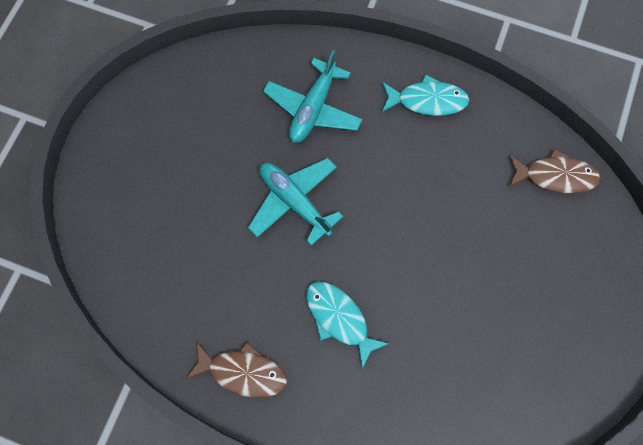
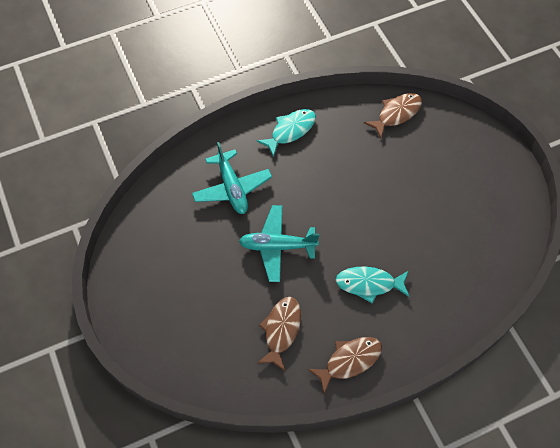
camera: 45 degrees left, 10 degrees down
(215, 283) = (281, 330): none -> brown fish

